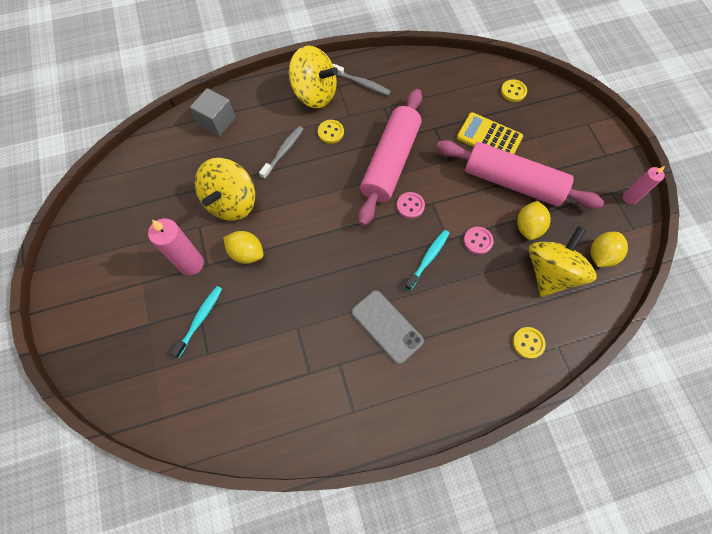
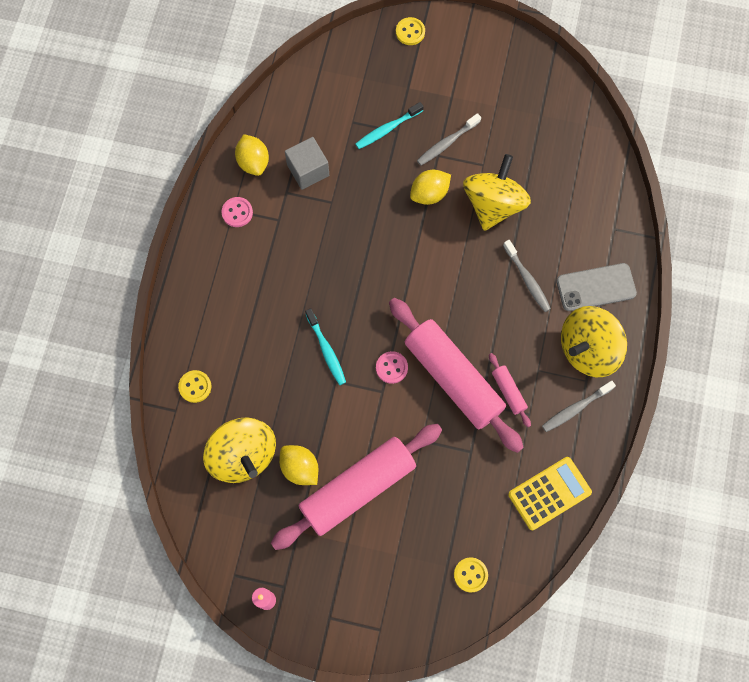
camera: 120 degrees right, 5 degrees up
(191, 264) = (446, 143): pink candle -> grey toothbrush
(200, 319) = (387, 129): turquoise toothbrush -> turquoise toothbrush turned 90 degrees clockwise
(217, 121) = (604, 233): grey cube -> grey cube (308, 170)
(231, 202) = (493, 204): yellow spinning top -> yellow spinning top turned 60 degrees clockwise
(330, 132) = (526, 339): yellow button -> yellow button (410, 32)
(376, 125) = (508, 391): none -> pink rolling pin
(387, 326) = (286, 276): grey phone -> grey phone (596, 287)
(478, 241) = (315, 408): pink button -> pink button (237, 212)
(489, 137) = (425, 502): yellow calculator -> yellow calculator (549, 493)
(601, 255) = (228, 518): yellow lemon -> yellow lemon (253, 162)

